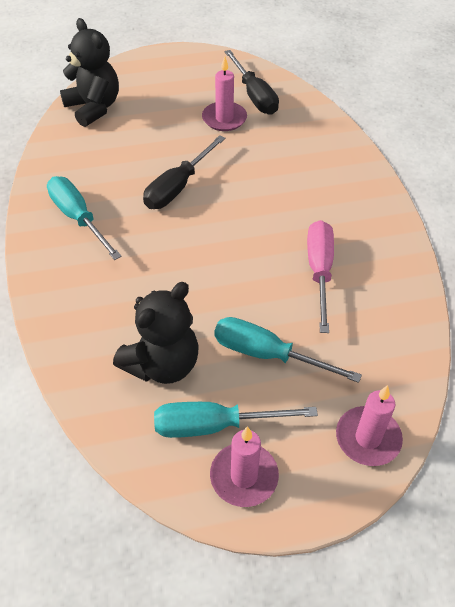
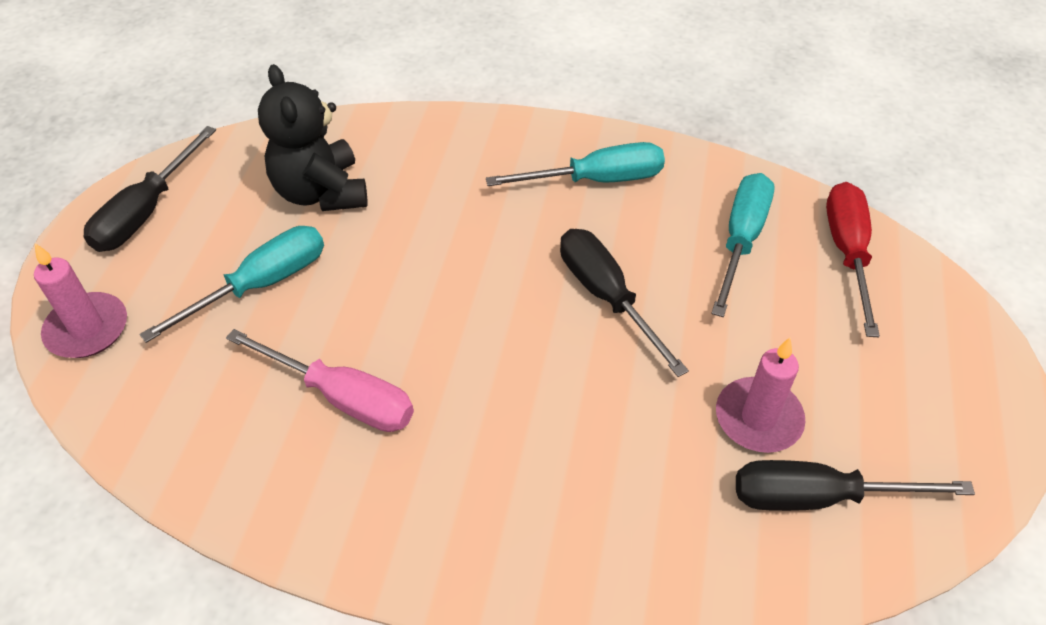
camera: 115 degrees right, 0 degrees up
(94, 108) = (847, 253): black teddy bear -> red screwdriver
(215, 425) = (216, 209): turquoise screwdriver -> turquoise screwdriver (741, 240)
(244, 476) = (146, 211): pink candle -> black screwdriver

